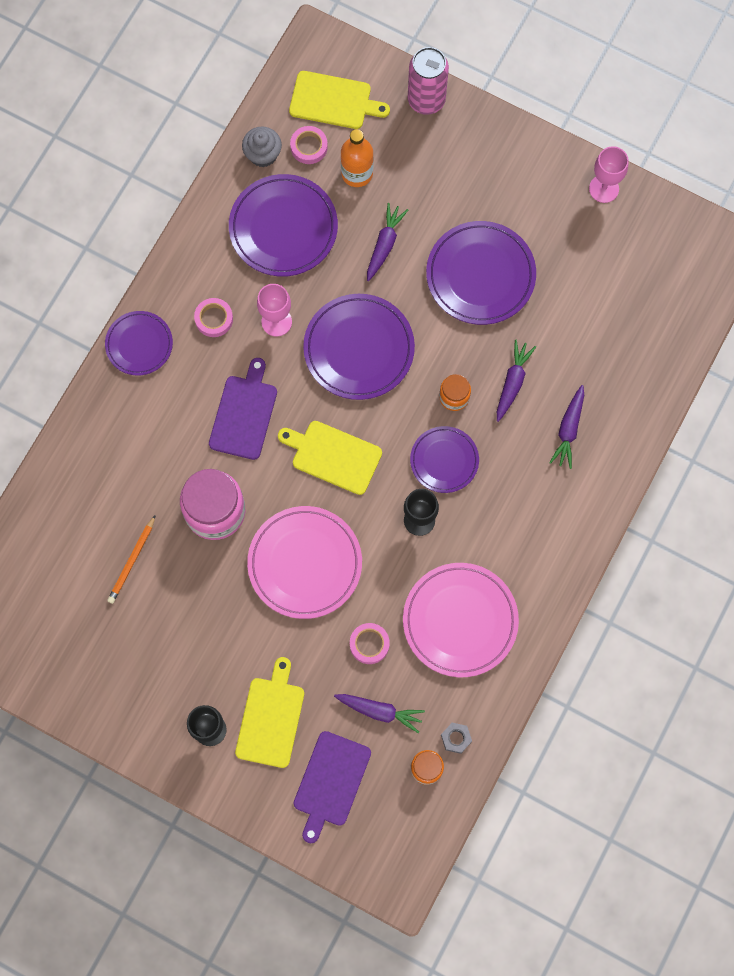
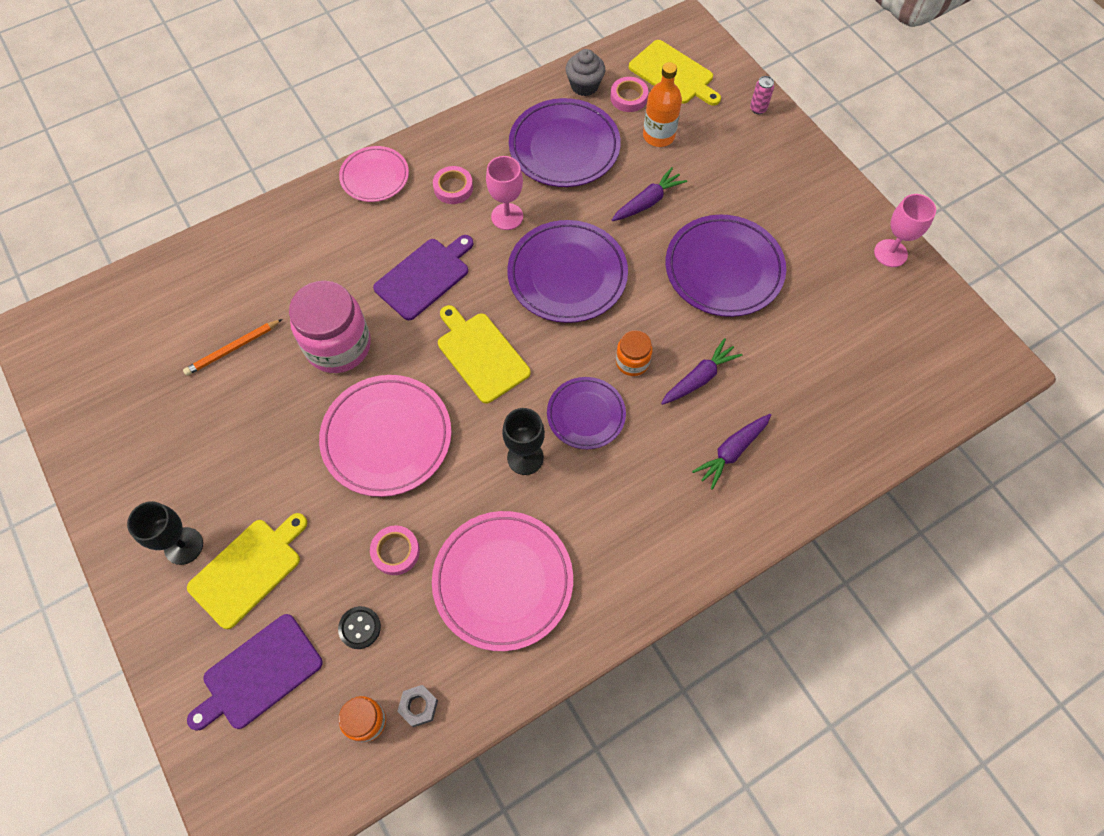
camera: 30 degrees right, 10 degrees down
(139, 344) = (375, 177): purple plate -> pink plate
(380, 711) = (360, 628): purple carrot -> black button
(426, 100) = (758, 109): pink can -> pink can, size x0.45

